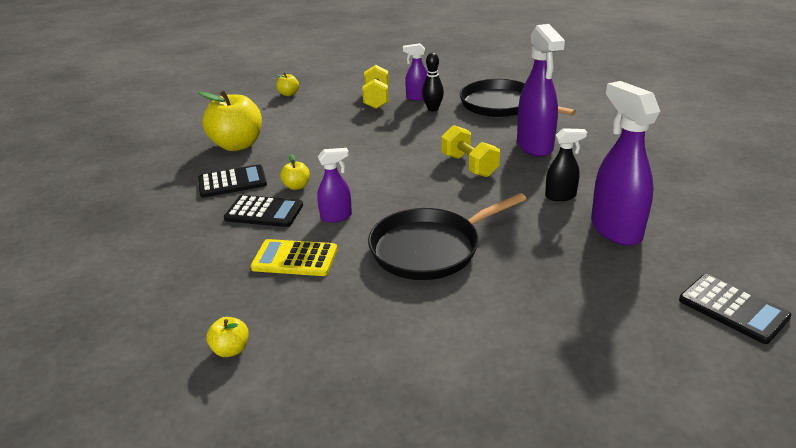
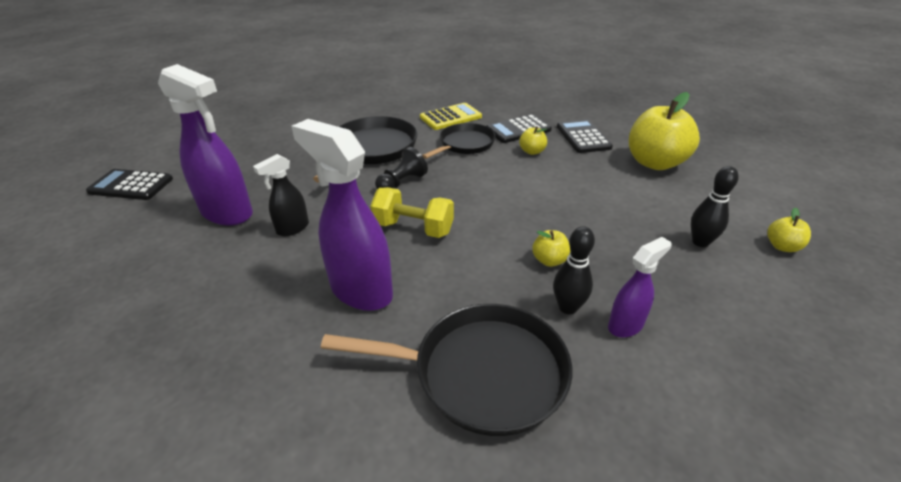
camera: 140 degrees right, 5 degrees up
(231, 349) = (420, 85): yellow apple -> yellow apple (549, 260)
(232, 182) = (583, 137): black calculator -> black calculator turned 135 degrees clockwise
(320, 106) = (700, 242): none -> black bowling pin
(336, 217) = (465, 144): purple spray bottle -> black pan
(376, 99) = (669, 291): yellow dumbbell -> none
(440, 201) = (402, 182): none -> black pawn

